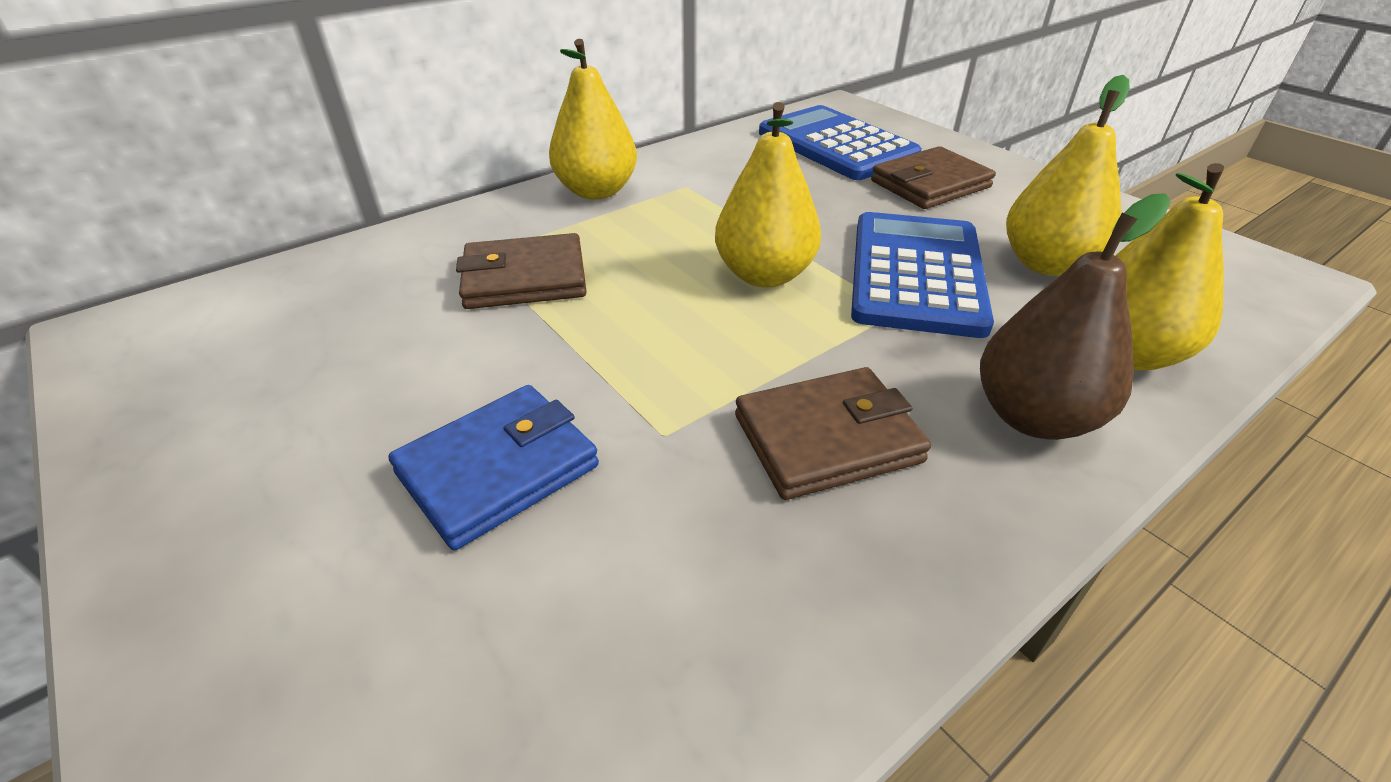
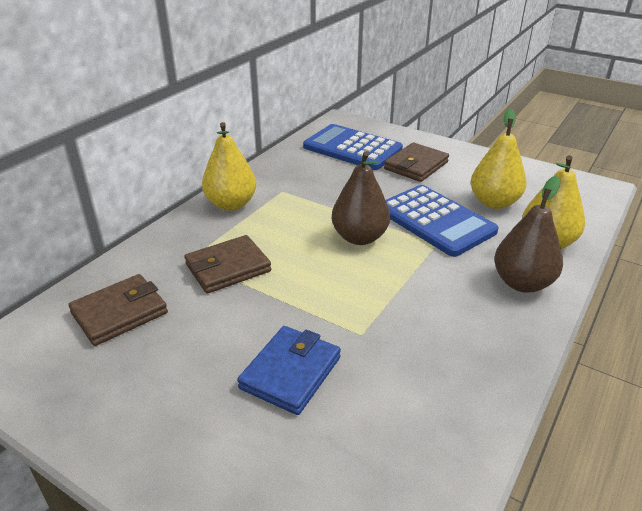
camera: 20 degrees left, 5 degrees down
(764, 275) = (359, 237): yellow pear -> brown pear
(827, 438) = (438, 316): brown wallet -> brown wallet (120, 313)
(916, 274) = (435, 221): blue calculator -> blue calculator turned 150 degrees clockwise

